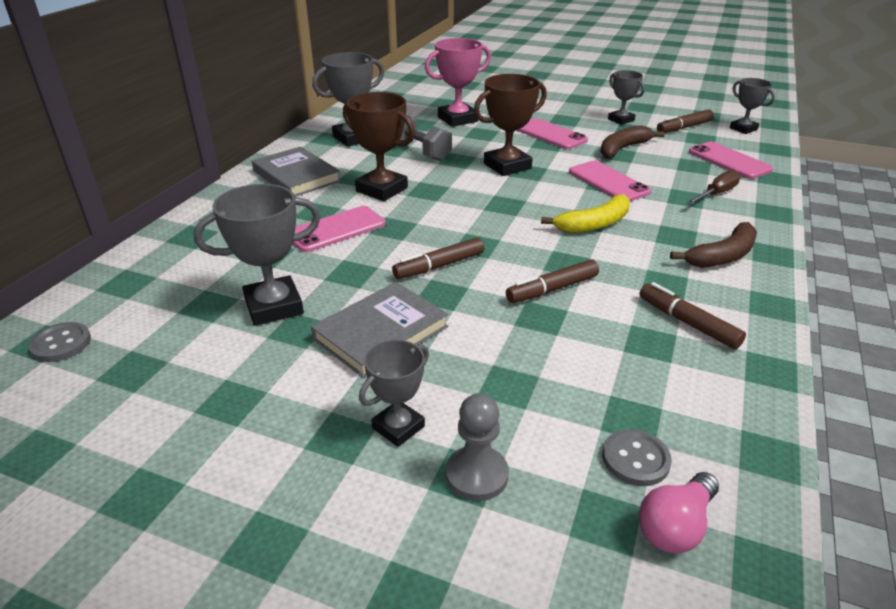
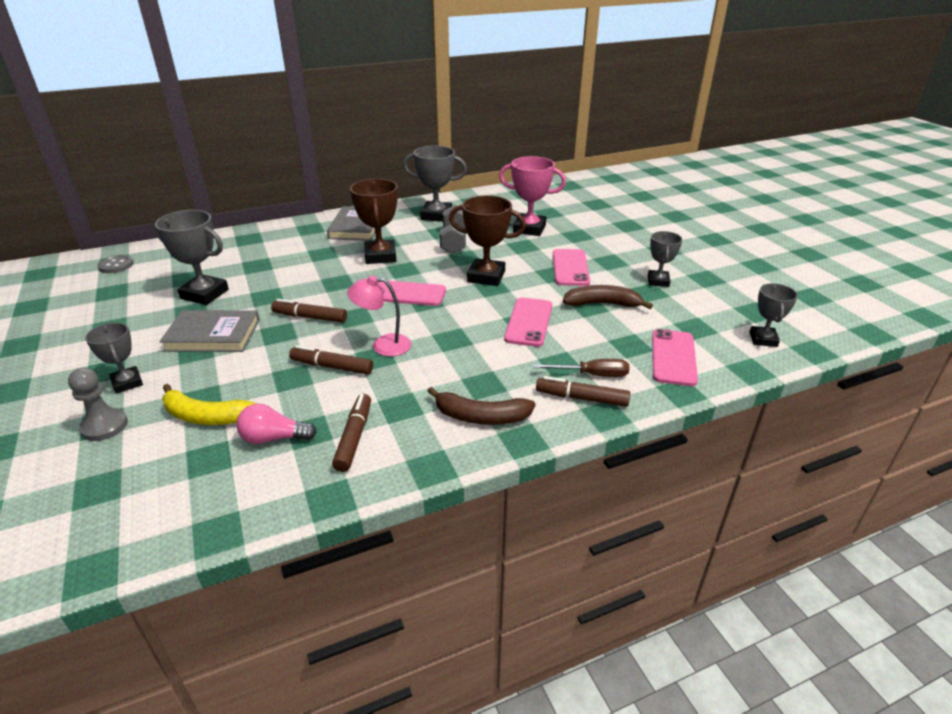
camera: 45 degrees right, 0 degrees up
(336, 229) = (310, 268): pink phone -> pink phone (406, 294)
(398, 427) = (127, 383): grey trophy -> grey trophy turned 60 degrees clockwise
(551, 251) = (383, 345): none -> pink lamp
(594, 224) = (449, 344): yellow banana -> yellow banana (205, 416)
(635, 459) = (165, 476): grey button -> none
(675, 526) = (109, 517): pink light bulb -> pink light bulb (274, 438)
(684, 128) = (702, 312): brown marker -> brown marker (582, 398)

